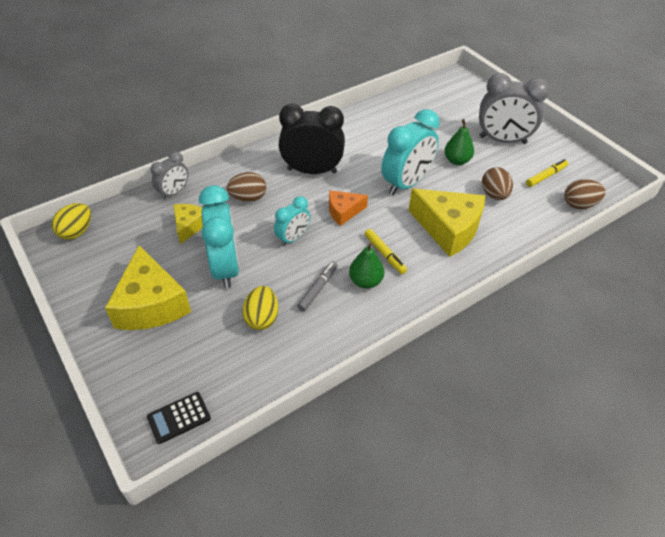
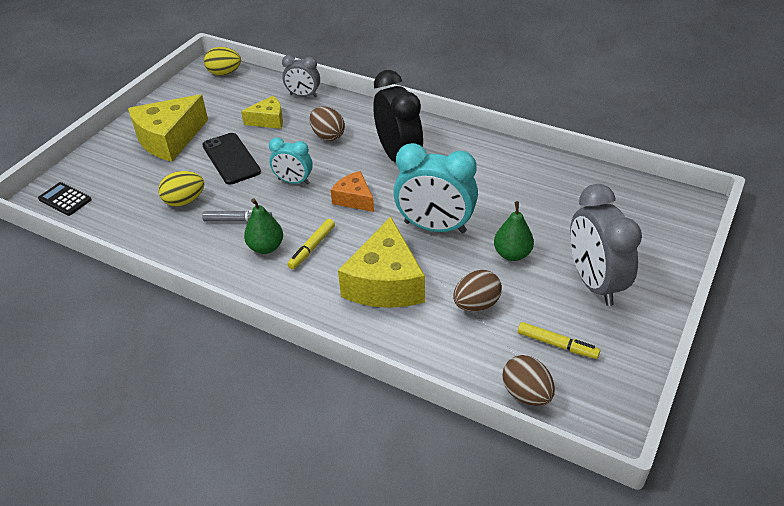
camera: 65 degrees right, 5 degrees down
(225, 268) = (231, 159): turquoise clock -> black phone

